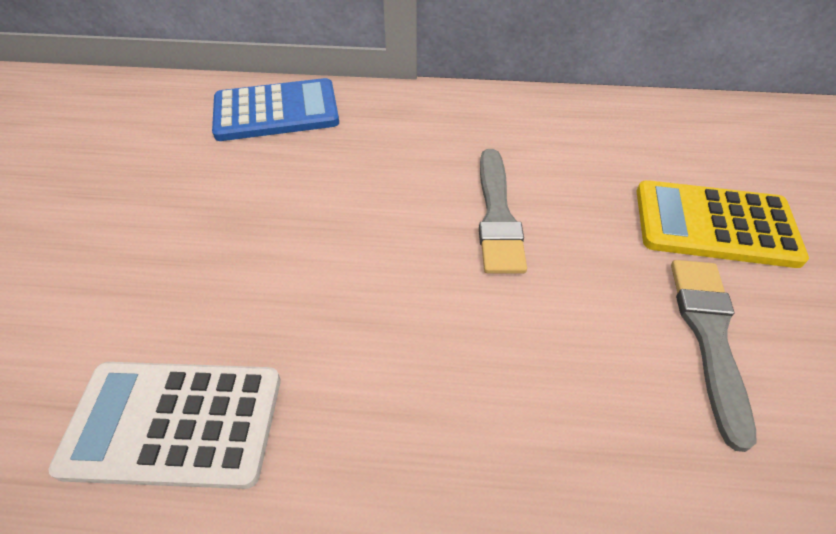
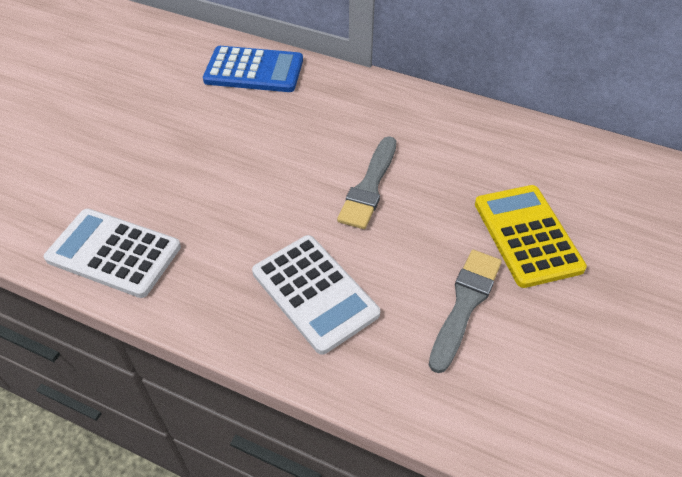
camera: 20 degrees right, 0 degrees up
(511, 386) = (315, 293): none -> white calculator
(714, 225) = (527, 235): yellow calculator -> yellow calculator turned 45 degrees clockwise

